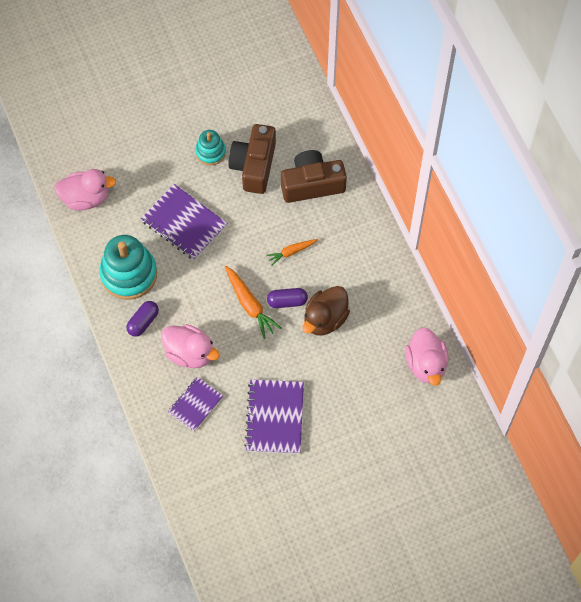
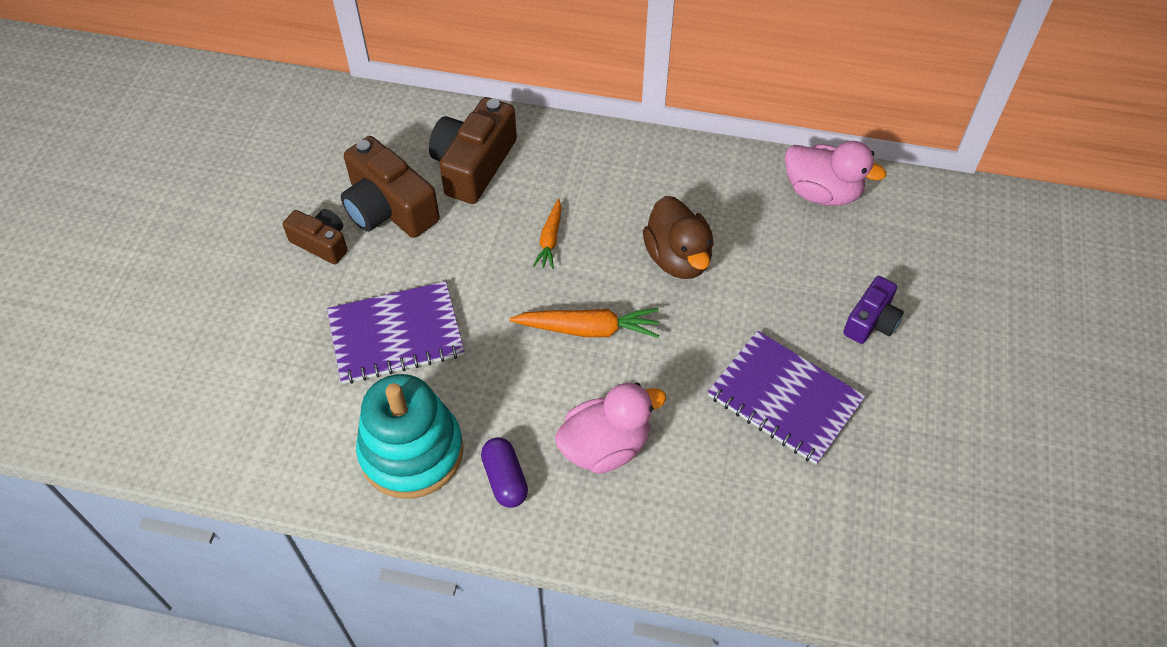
camera: 55 degrees left, 10 degrees down
(86, 198) = (237, 436): pink duck -> none
(195, 404) = (693, 488): purple notebook -> none
(210, 152) = (321, 243): turquoise stacking toy -> brown camera
(287, 301) = (618, 284): purple capsule -> none
(353, 433) = (871, 321): none -> purple camera

